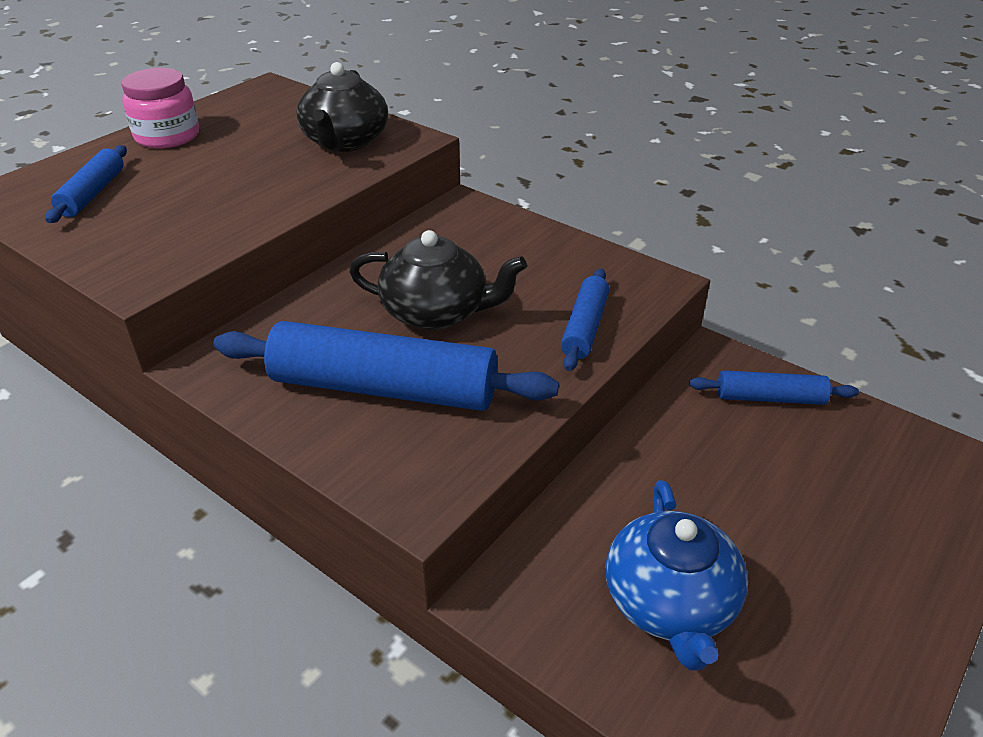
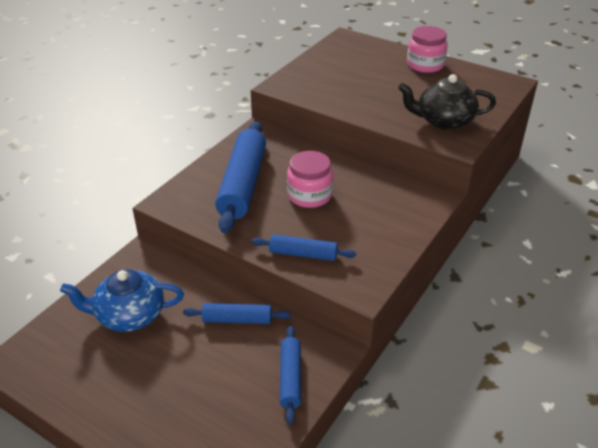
camera: 85 degrees right, 0 degrees up
(93, 193) = (354, 59): blue rolling pin -> blue rolling pin (237, 320)
(436, 312) = (309, 195): black teapot -> pink jar

